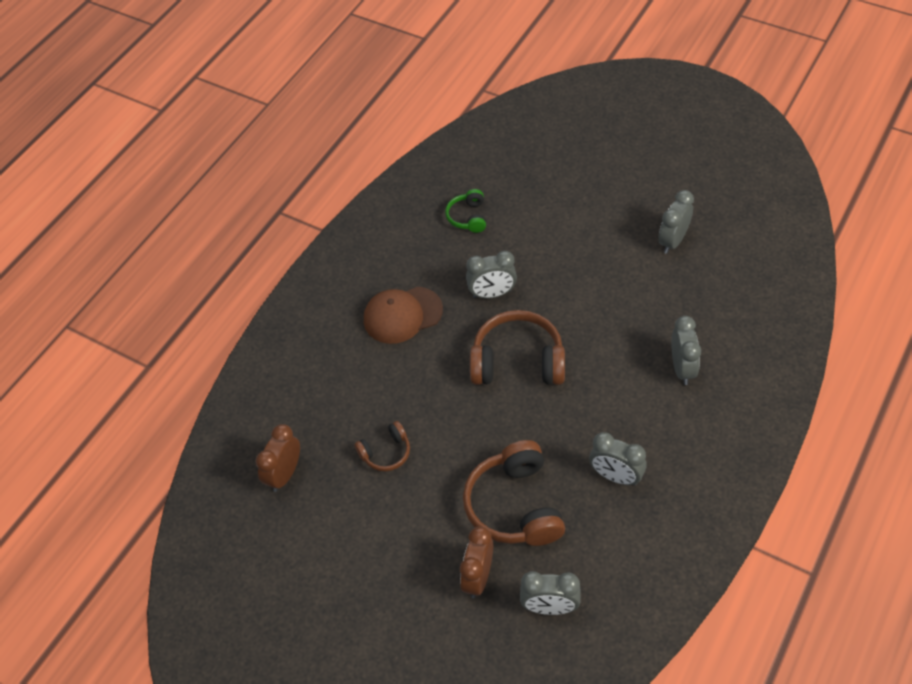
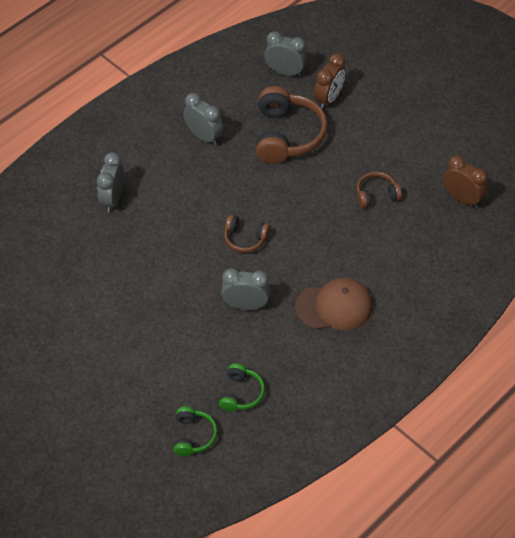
camera: 170 degrees left, 0 degrees up
(284, 474) = (462, 198): brown clock -> brown clock turned 90 degrees counterclockwise
(497, 175) = (193, 436): none -> green headphones
(518, 361) = (245, 239): brown headphones -> brown headphones, size x0.52
(673, 241) = (57, 312): grey clock -> none

